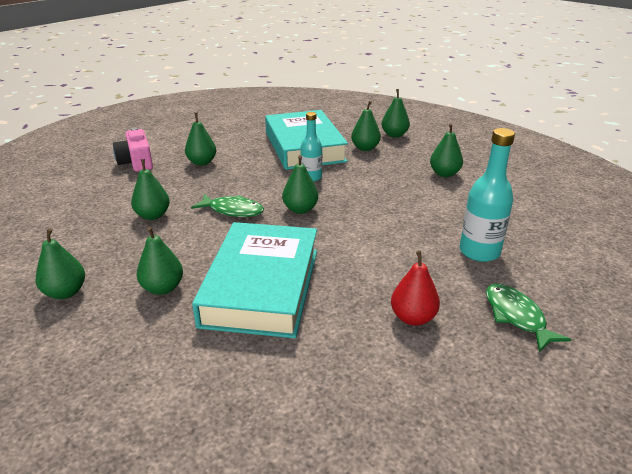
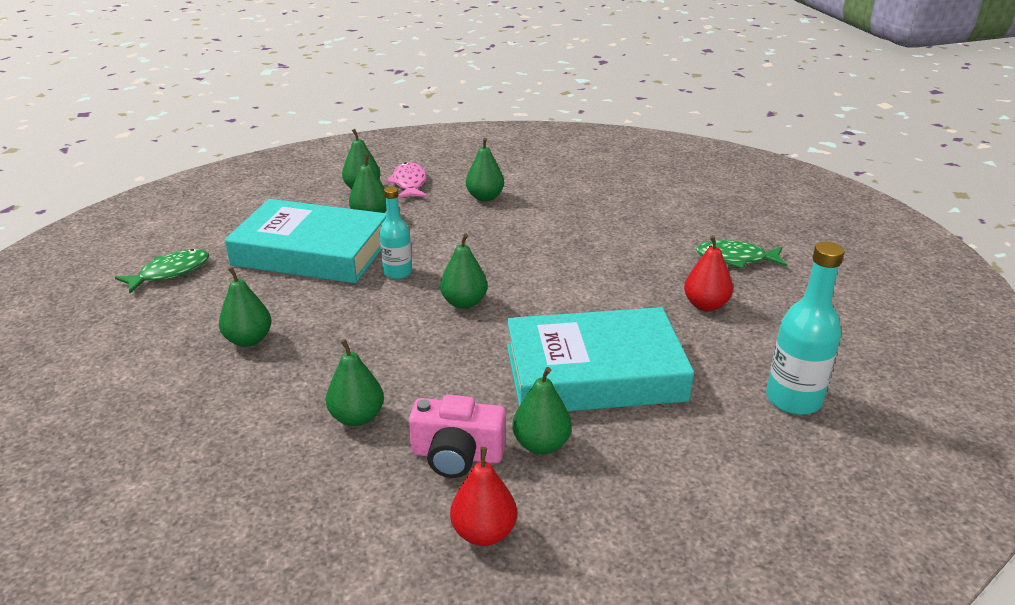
camera: 60 degrees left, 0 degrees up
(65, 292) = (484, 533): green pear -> red pear
(136, 162) = (164, 400): pink camera -> pink camera (457, 455)
(233, 210) = (415, 349): green fish -> green fish (170, 272)
(262, 286) = (594, 373): turquoise book -> turquoise book turned 45 degrees counterclockwise
(423, 145) = (409, 183): none -> pink fish
(479, 252) = (636, 237): turquoise bottle -> turquoise bottle (793, 399)

